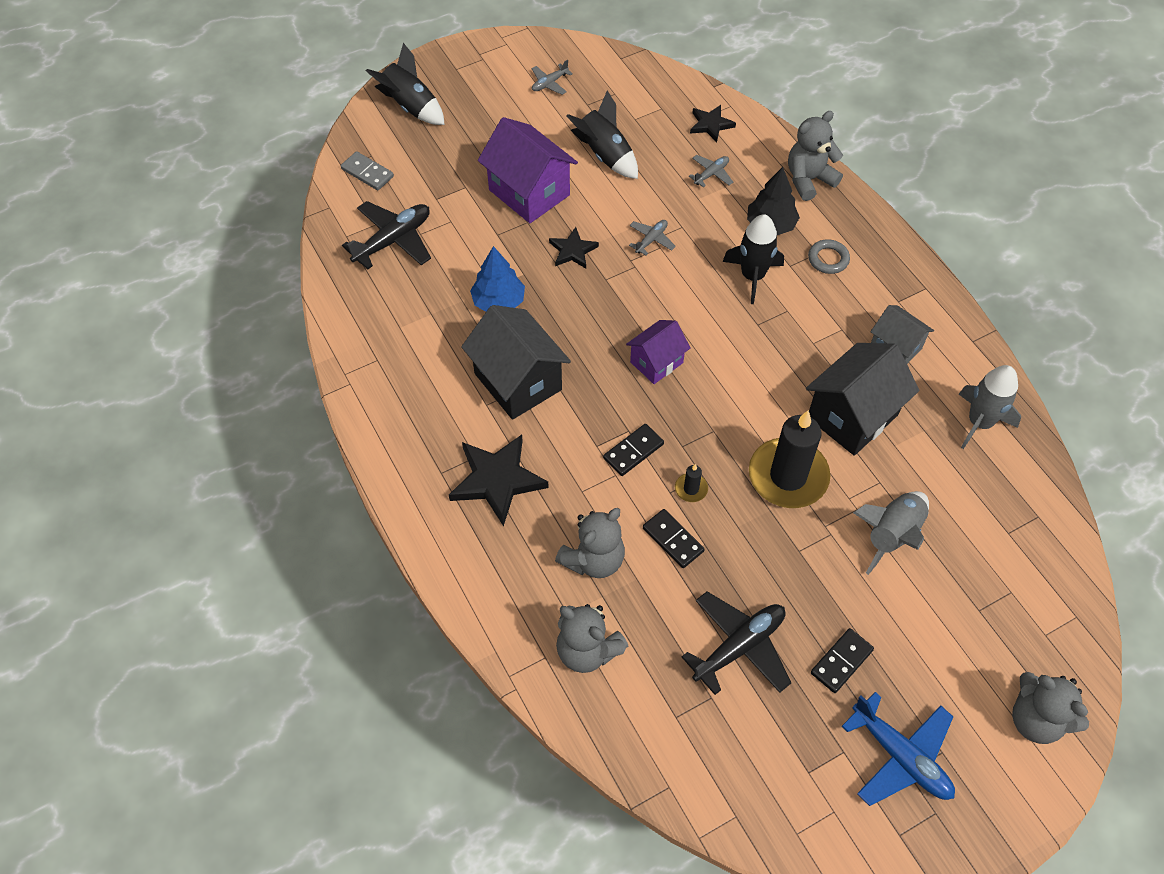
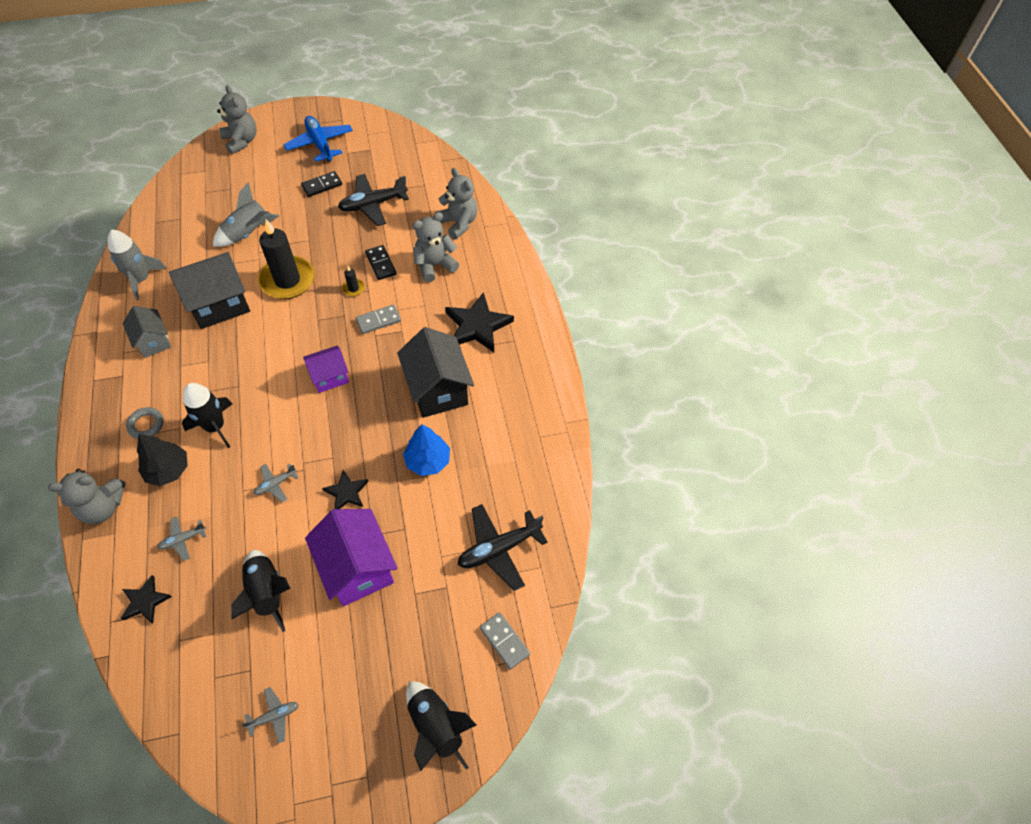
camera: 165 degrees left, 0 degrees up
(633, 451) = (378, 320): black domino -> grey domino

